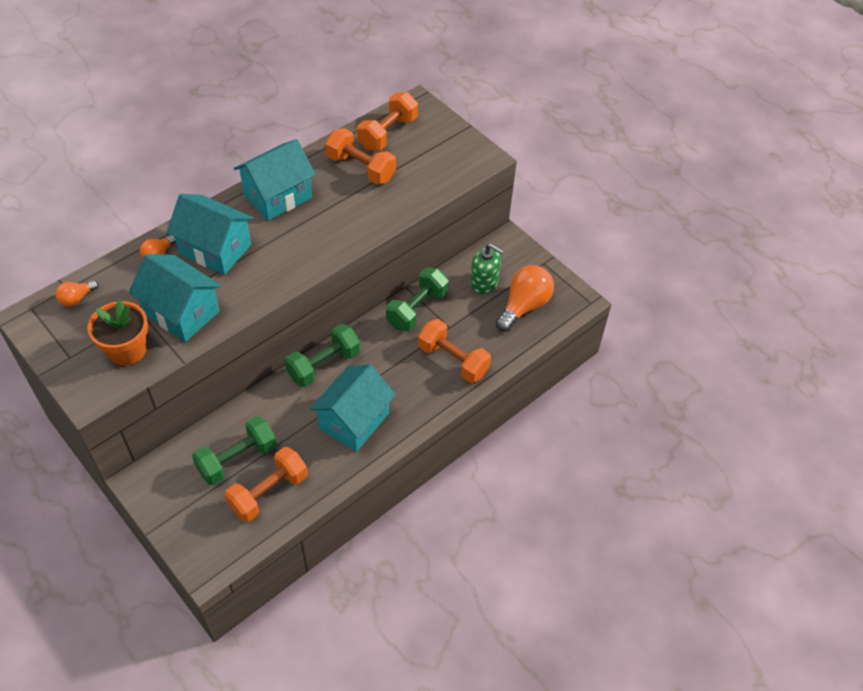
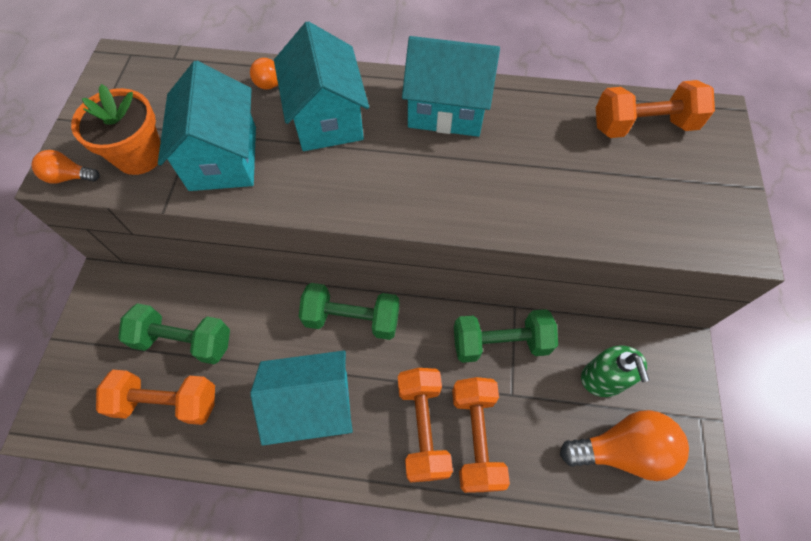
camera: 50 degrees right, 10 degrees up
(77, 298) = (168, 73): orange light bulb -> orange light bulb (69, 177)
(361, 168) = (568, 143): orange dumbbell -> orange dumbbell (422, 428)

